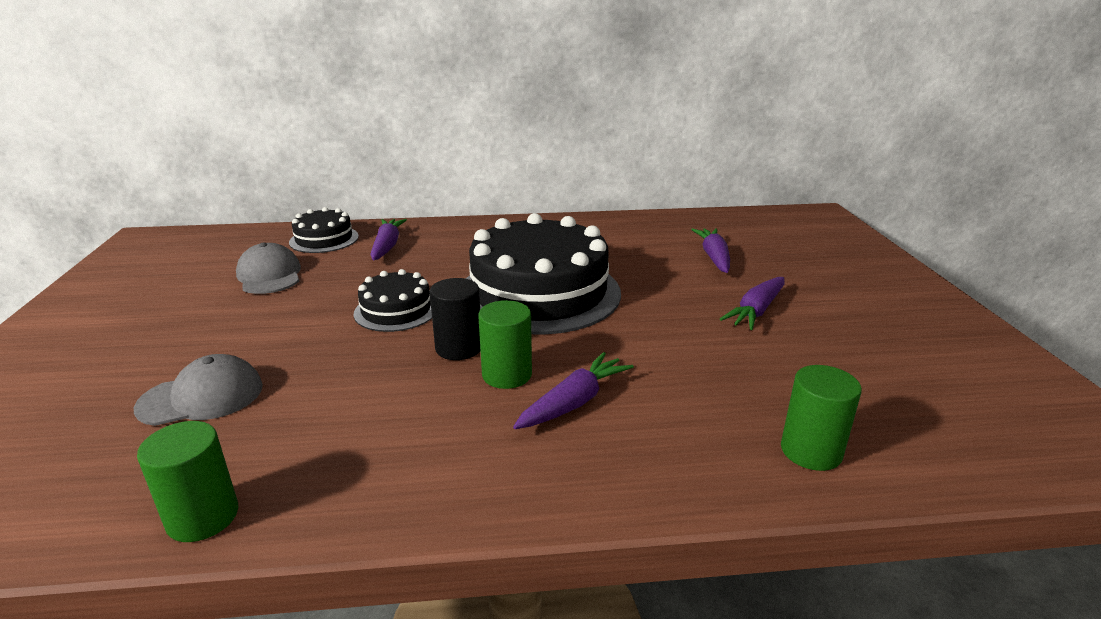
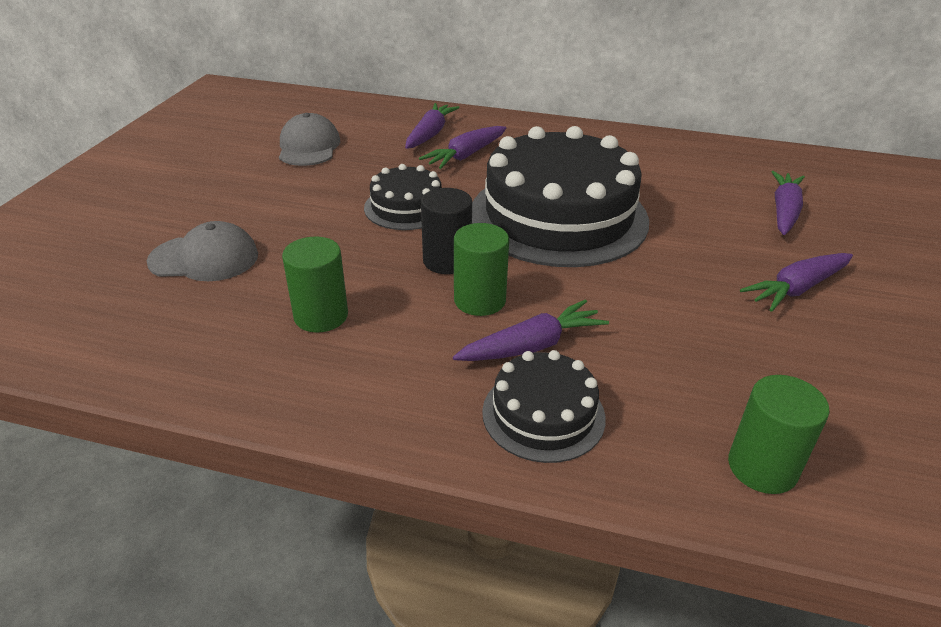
camera: 20 degrees right, 10 degrees up
(203, 517) = (163, 369): green cylinder -> green cylinder (321, 316)
(324, 239) = (374, 116): black cake -> black cake (543, 414)
(430, 258) = (466, 155): none -> purple carrot

